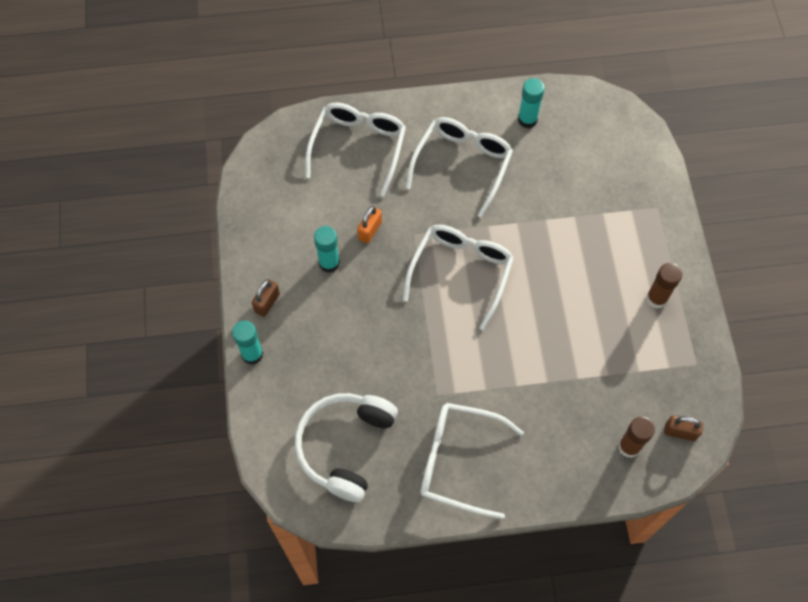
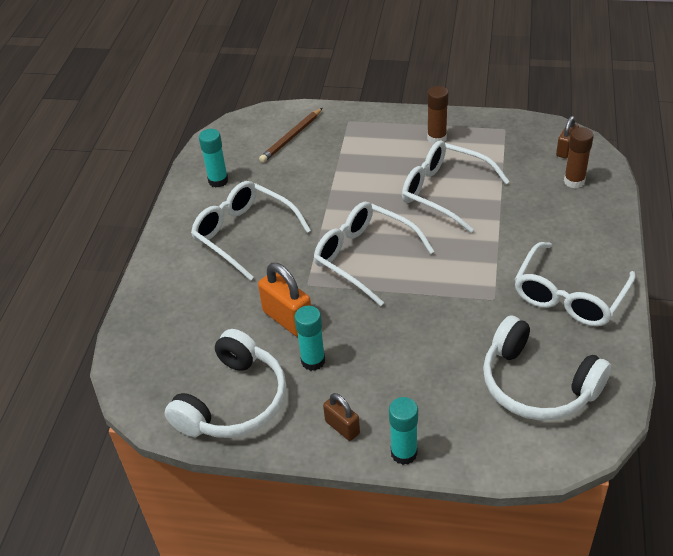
camera: 70 degrees left, 20 degrees down
(275, 217) = (233, 401): none -> white headphones
(358, 147) = (181, 311): white glasses -> white glasses (444, 192)
(370, 230) = (288, 319): orange padlock -> orange padlock, size x1.64
(612, 162) = (291, 137): none -> brown pencil

